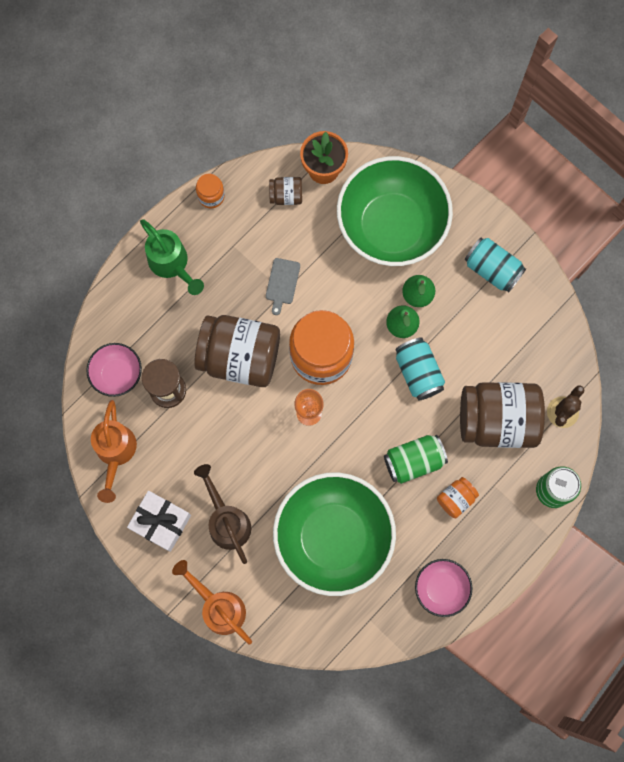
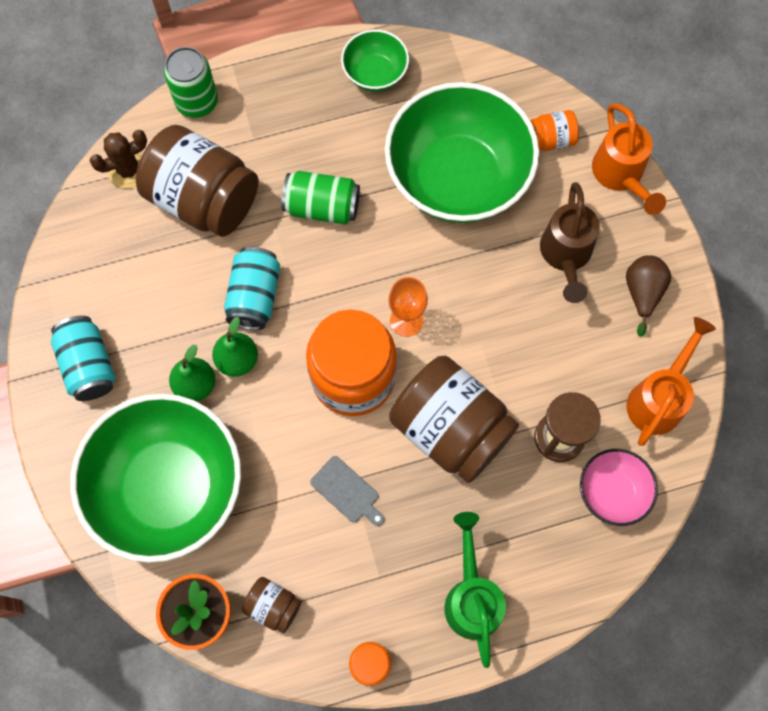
camera: 150 degrees left, 5 degrees down
(161, 522) = (642, 293): white gift -> brown pear
(282, 283) = (347, 491): grey cutting board -> grey cutting board turned 90 degrees clockwise
(441, 588) = (375, 74): pink bowl -> green bowl
(456, 499) = (302, 147): orange jar -> orange jar (551, 139)

